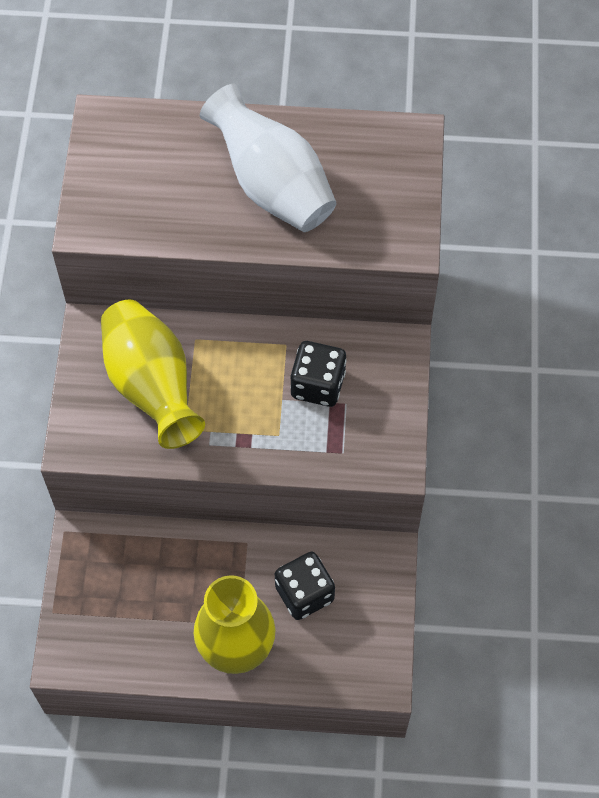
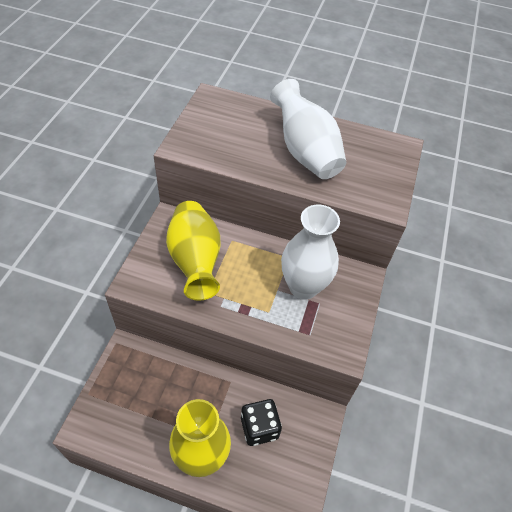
camera: 10 degrees right, 10 degrees down
(318, 385) = (303, 286): black dice -> white vase

